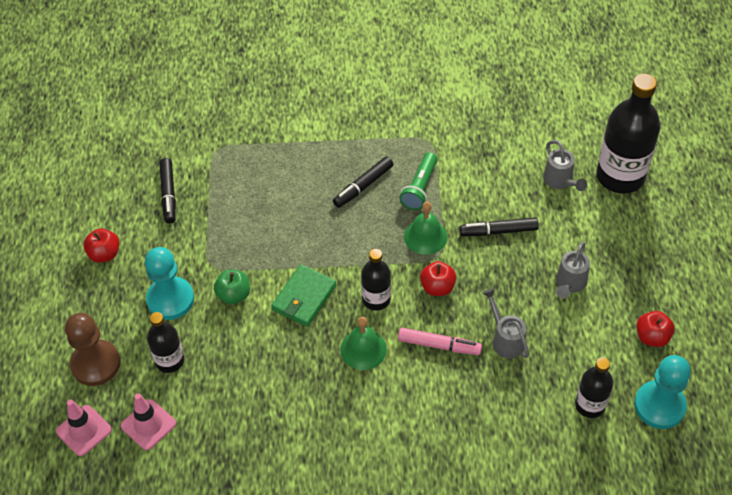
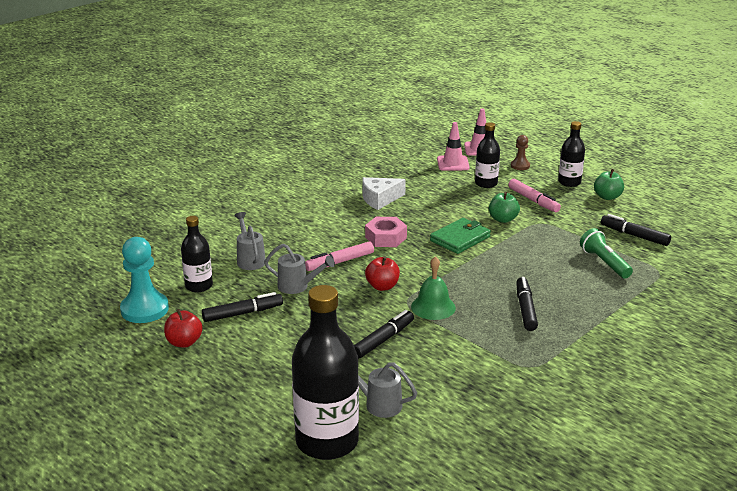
camera: 135 degrees right, 25 degrees down
(96, 364) = (520, 166): brown pawn -> brown pawn, size x0.53
(104, 254) = (607, 197): red apple -> green apple
(170, 299) = (533, 201): turquoise pawn -> pink marker
(298, 417) = (380, 199): none -> white cheese
(304, 298) = (460, 238): green wallet -> green wallet turned 60 degrees clockwise
(363, 349) = (385, 237): green bell -> pink nut
(376, 299) = (414, 260): black bottle -> black bottle (569, 182)
(420, 188) = (483, 332): green flashlight -> green flashlight (604, 263)
(569, 284) = (285, 339): grey watering can -> grey watering can (250, 259)
(579, 338) = (243, 313): none -> black marker

